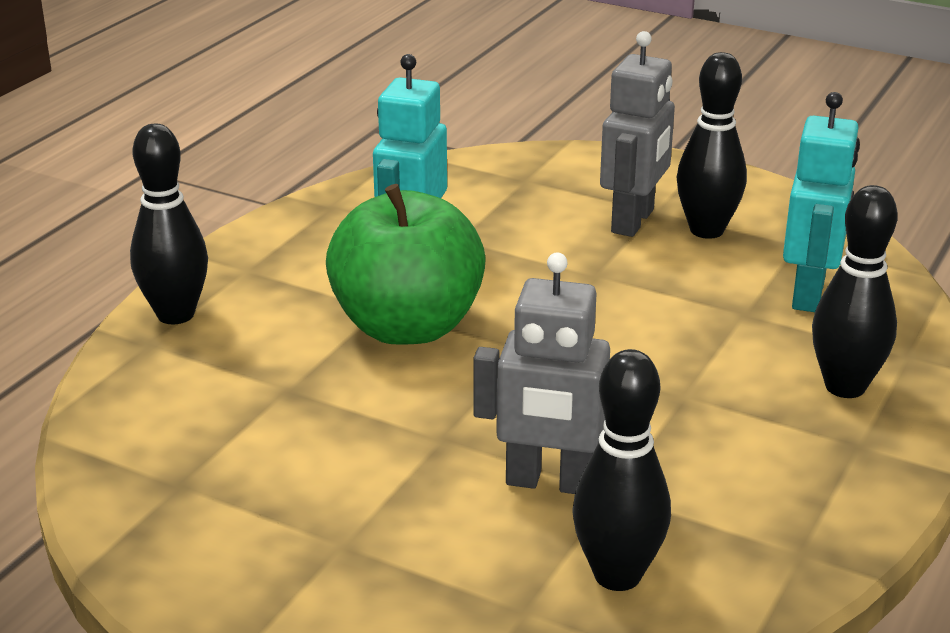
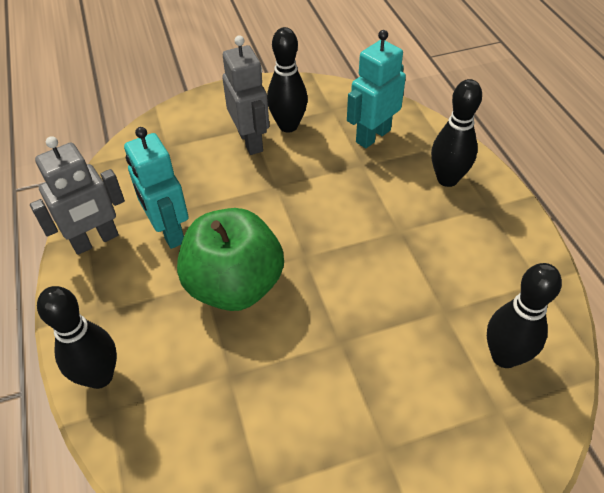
camera: 45 degrees left, 20 degrees up
(549, 483) = (416, 328): grey robot -> grey robot (96, 241)
(809, 294) = (372, 136): turquoise robot -> turquoise robot turned 105 degrees counterclockwise

